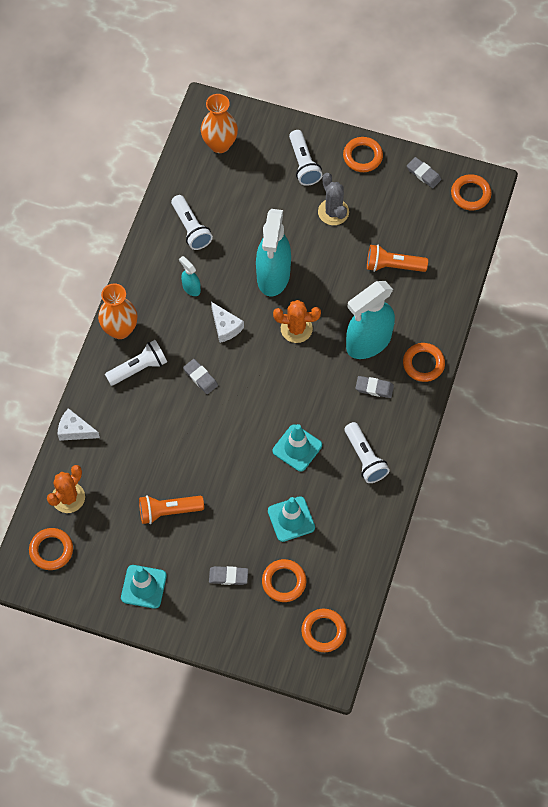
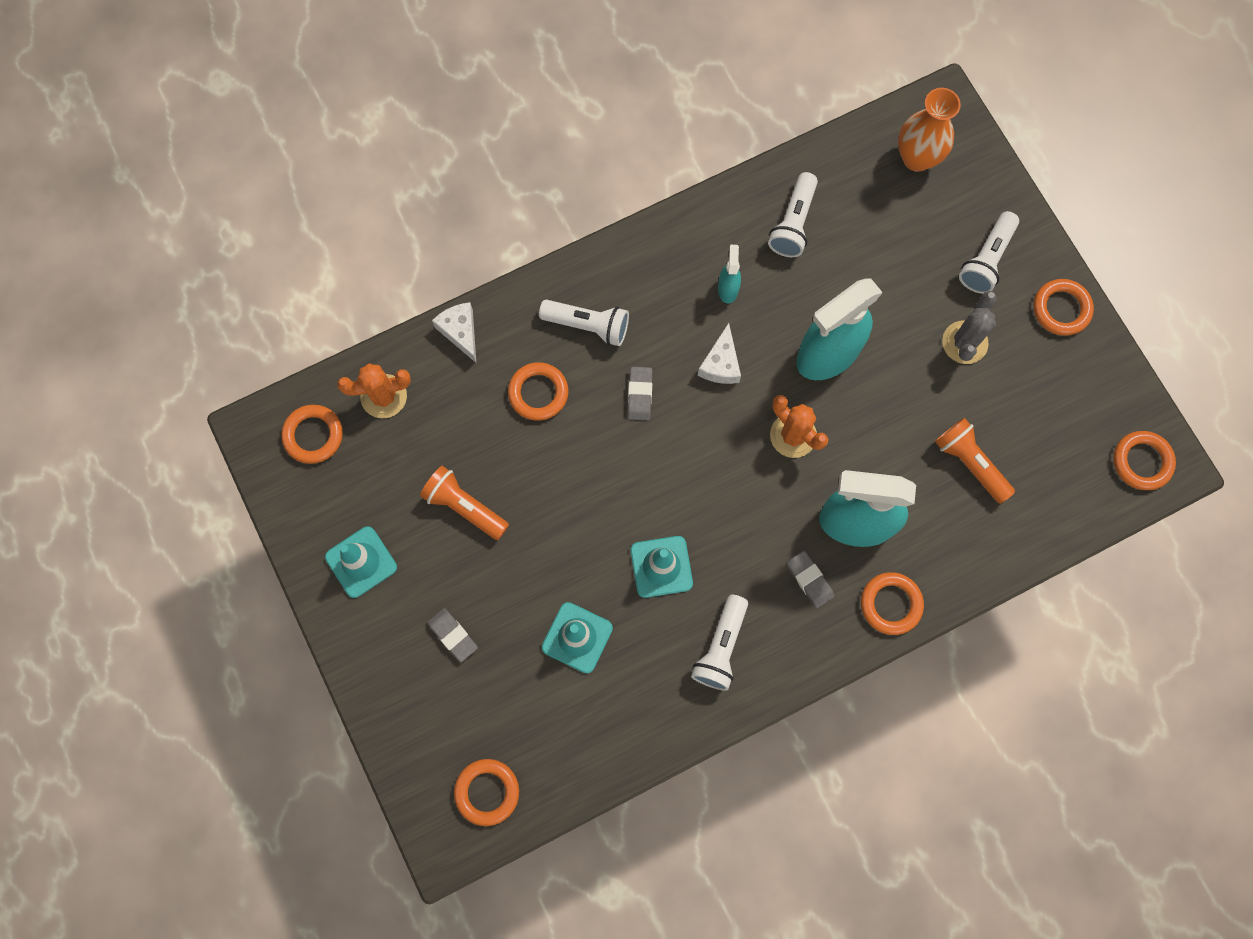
camera: 45 degrees right, 10 degrees up
(120, 329) = (611, 266): orange vase -> none
(284, 582) = (501, 697): orange ring -> orange ring (538, 393)
(423, 174) = (1110, 390): grey eraser -> none

